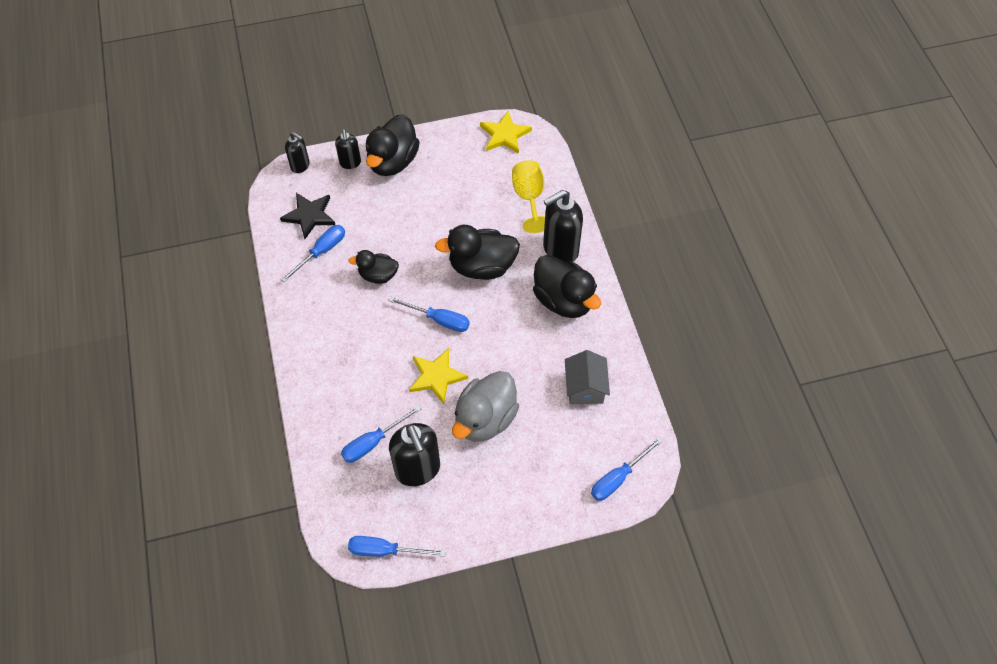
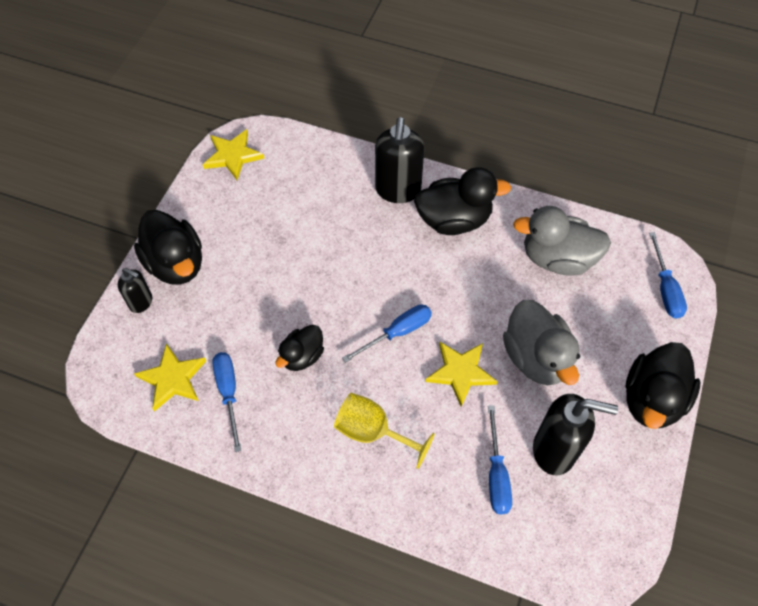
camera: 55 degrees left, 0 degrees up
(300, 166) = (100, 351): black soap dispenser -> none
(309, 216) = (172, 379): black star -> yellow star
(385, 550) = (627, 534): blue screwdriver -> none
(482, 266) = (365, 261): black duck -> black duck (652, 399)
(529, 198) = (321, 180): yellow goblet -> yellow goblet (373, 432)
(585, 387) = (557, 258): grey house -> grey duck

